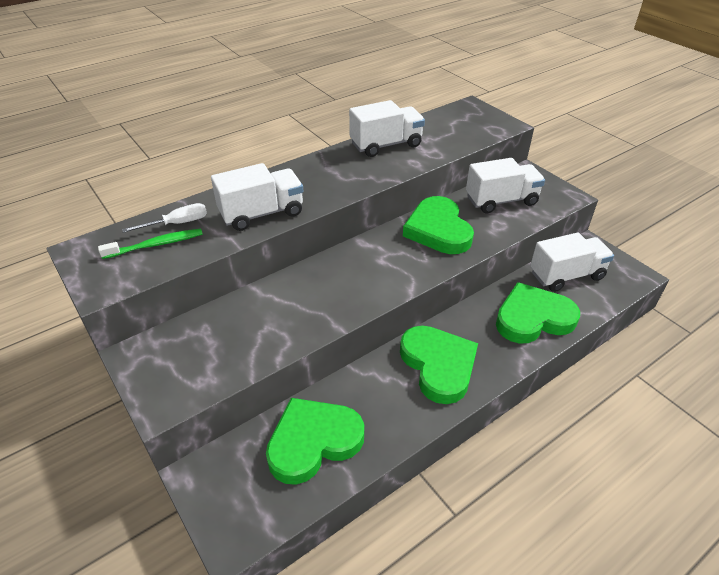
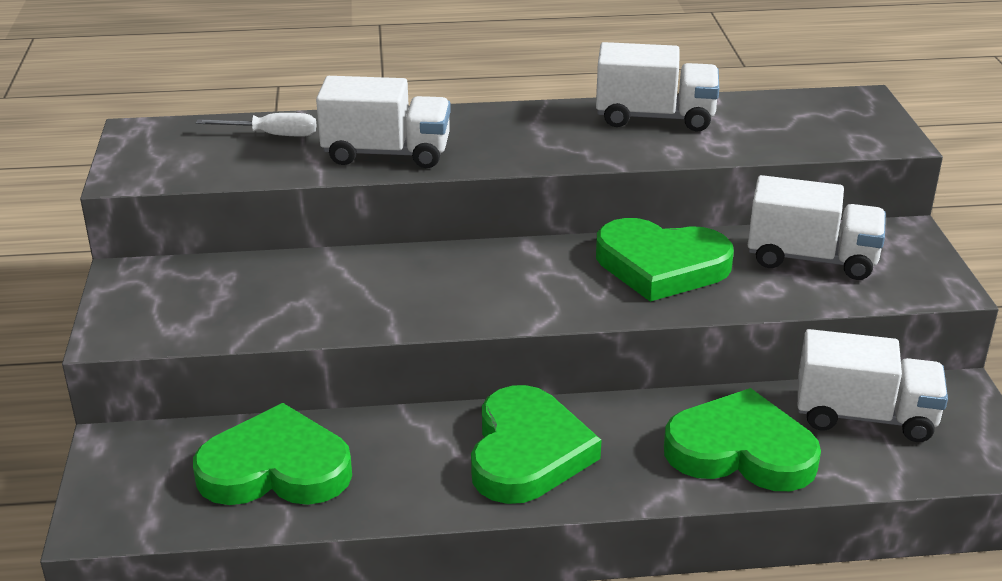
camera: 30 degrees right, 10 degrees down
(156, 245) = (225, 150): green toothbrush -> none
(438, 230) = (661, 266): green heart -> green heart turned 90 degrees counterclockwise

